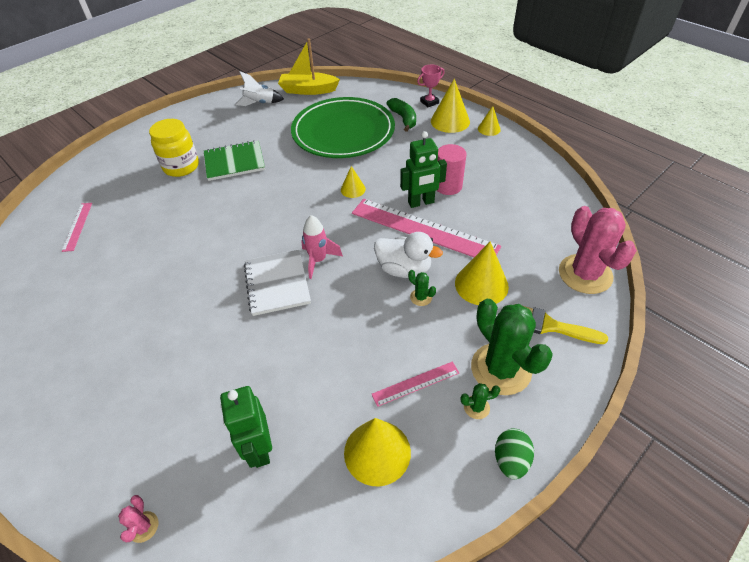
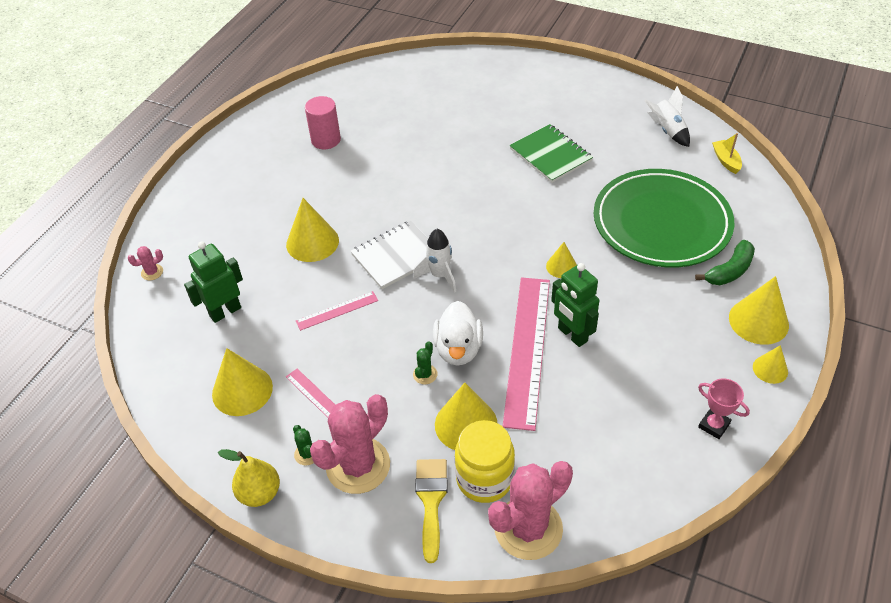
camera: 70 degrees right, 0 degrees up
(77, 226) = (406, 95): pink ruler -> pink ruler (337, 310)
(181, 167) = (520, 120): yellow jar -> yellow jar (484, 479)
(214, 345) = (312, 242): none -> yellow cone
(308, 90) = (726, 161): yellow boat -> yellow boat, size x0.55
(318, 260) = (439, 275): pink rocket -> white rocket
(429, 102) = (788, 287): pink trophy -> pink trophy (714, 425)
(448, 186) = (617, 353): pink cylinder -> pink cylinder (326, 140)
(501, 369) = (358, 465): green cactus -> pink cactus
(510, 460) = (259, 493): green egg -> yellow pear

